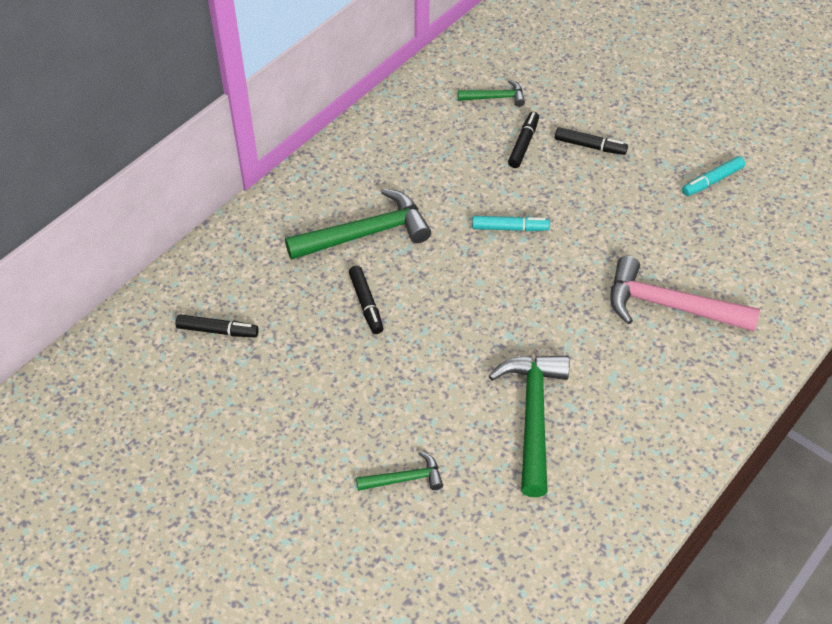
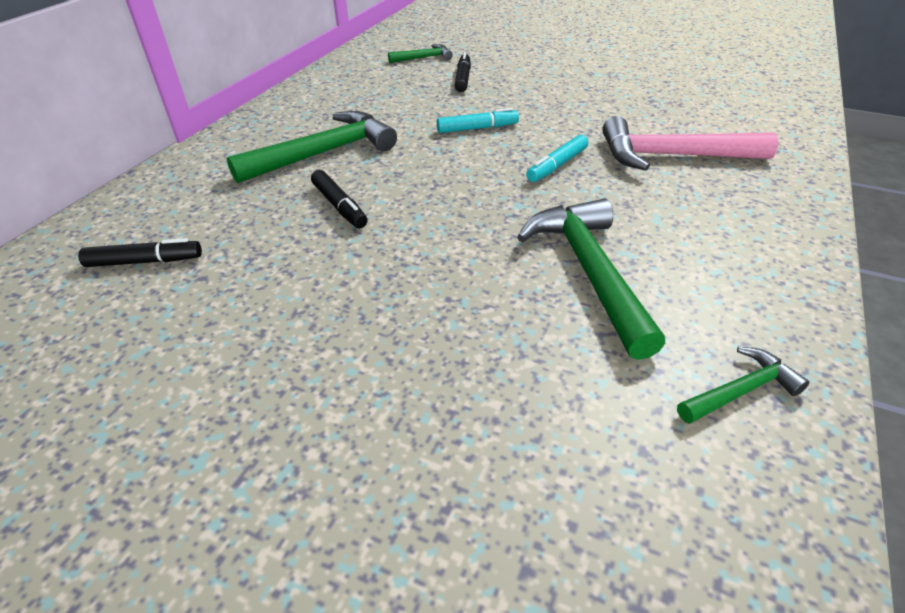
camera: 15 degrees left, 10 degrees down
(405, 478) = (450, 376): green hammer -> green hammer (740, 390)
(589, 146) = (524, 72): black marker -> none
(712, 181) = (646, 77): turquoise marker -> turquoise marker (557, 165)

